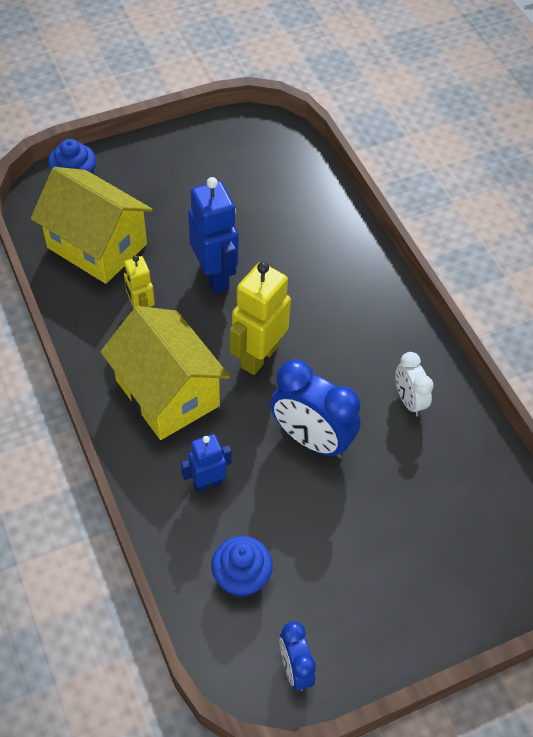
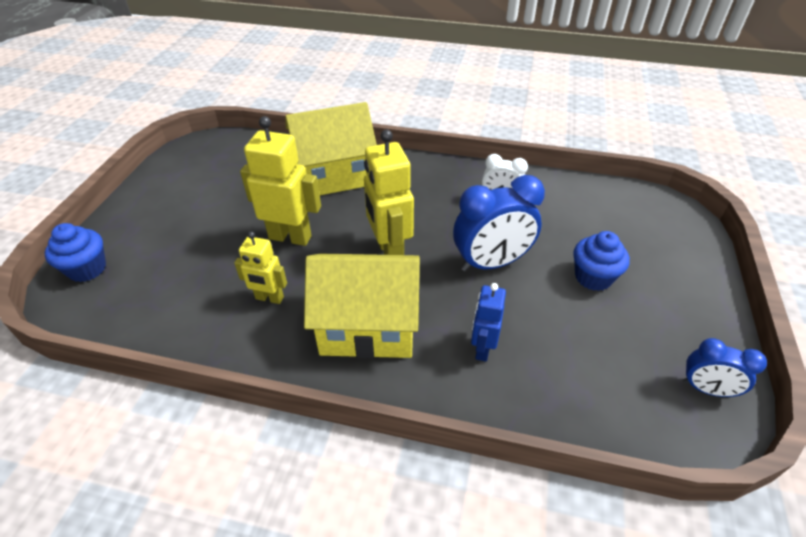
camera: 50 degrees left, 10 degrees down
(97, 246) = (170, 291): yellow house -> yellow house (335, 175)
(215, 276) = (290, 237): blue robot -> yellow robot
(241, 578) = (594, 377): blue cupcake -> blue cupcake (593, 277)

